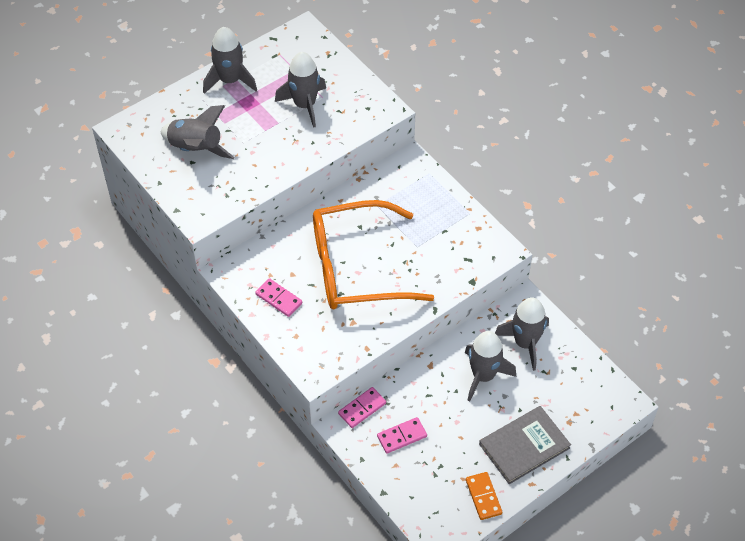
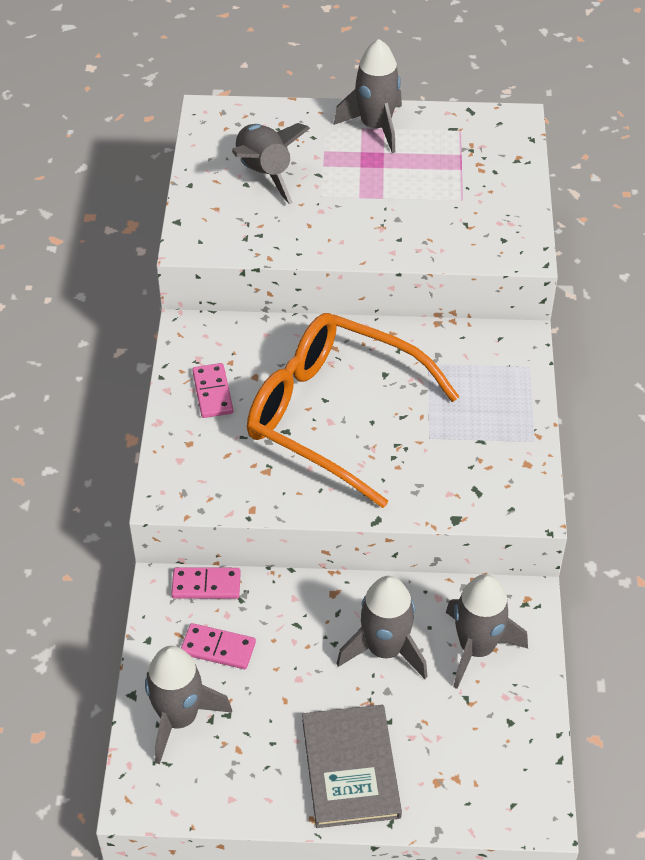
camera: 40 degrees right, 5 degrees down
(305, 105) = (432, 196): grey rocket -> grey rocket (179, 718)
(483, 497) = (239, 789): orange domino -> none
(524, 446) = (350, 768): grey book -> grey book turned 75 degrees clockwise

